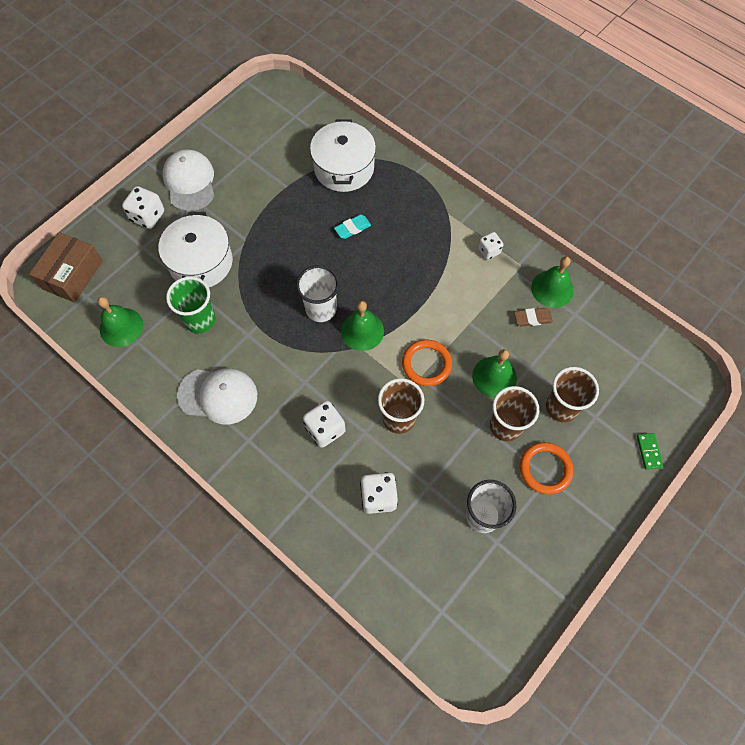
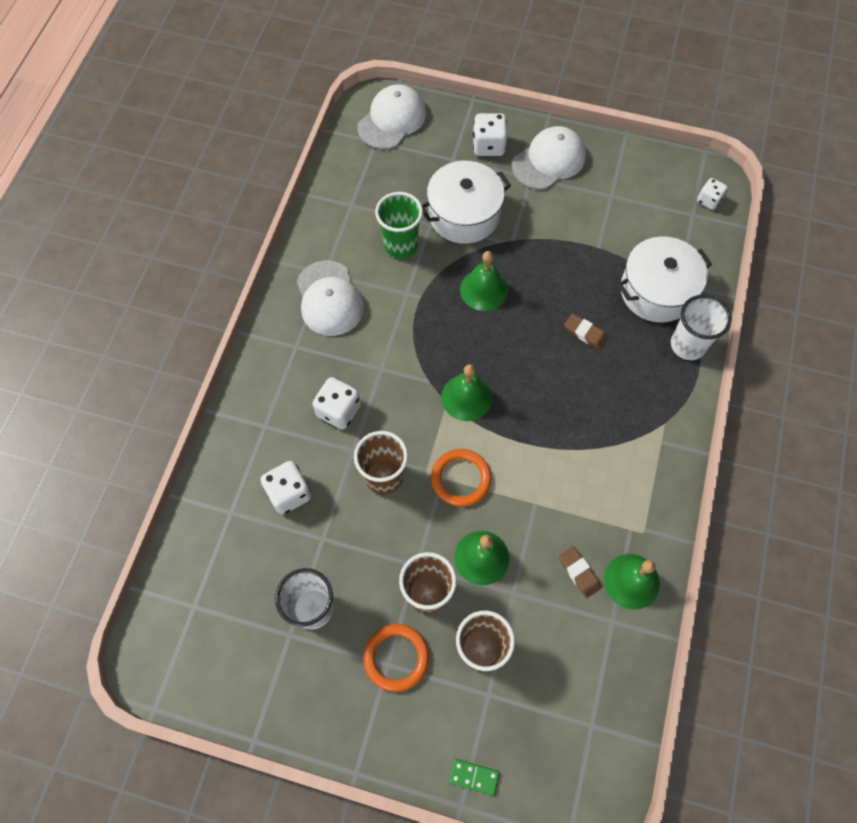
camera: 65 degrees right, 0 degrees up
(72, 275) = (392, 120): brown box -> white cap
(121, 327) = (359, 185): green bell -> green bell (484, 290)
(321, 309) = (470, 346): white cup -> white cup (687, 345)
(352, 228) = (585, 333): turquoise eraser -> brown eraser
(489, 251) = (641, 488): white dice -> white dice (708, 200)
(648, 451) = (474, 776): green domino -> green domino turned 45 degrees clockwise

